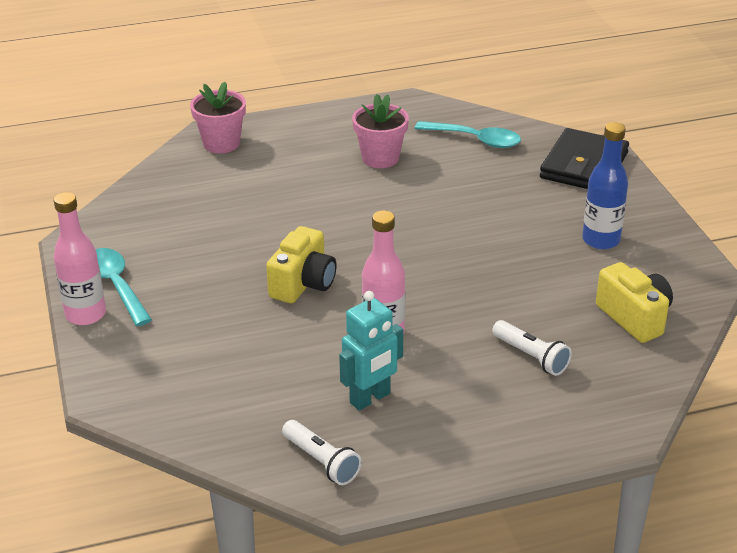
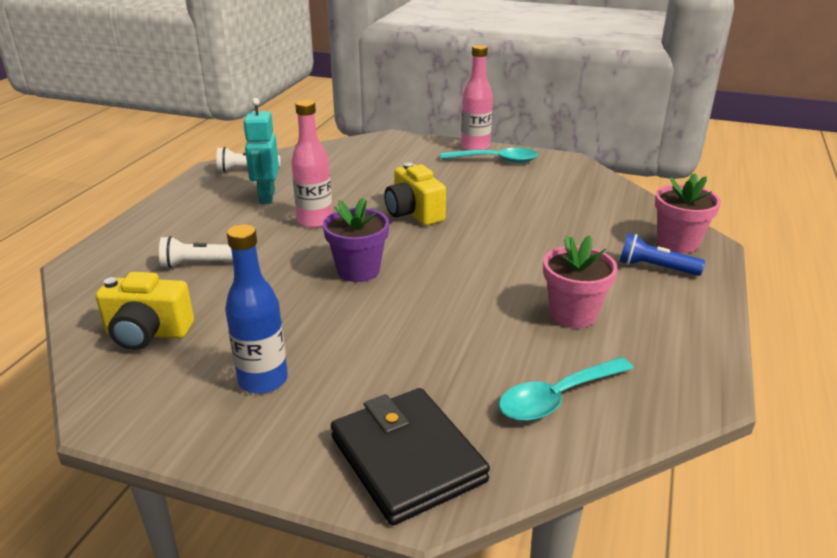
camera: 125 degrees right, 5 degrees down
(275, 144) = (655, 267): none -> blue flashlight
(435, 267) = (358, 270): none -> purple flower pot

